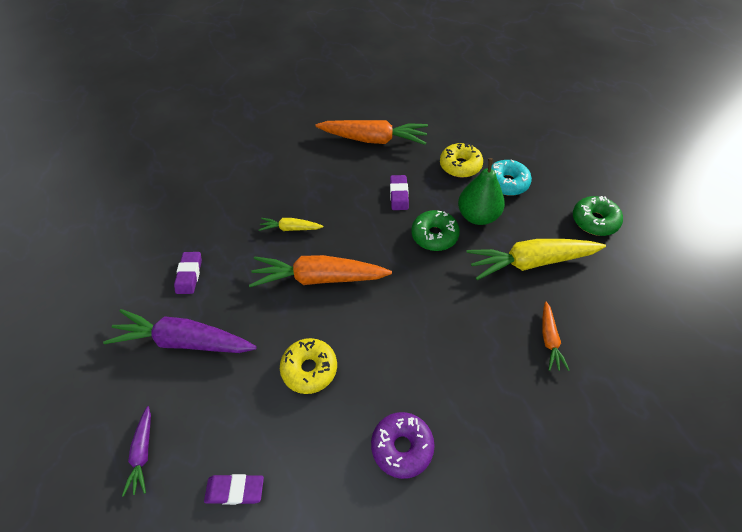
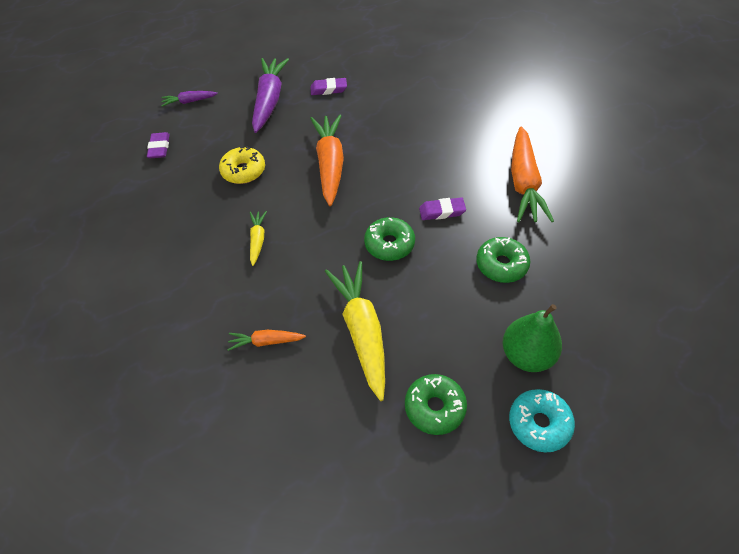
camera: 85 degrees right, 0 degrees up
(290, 228) = (384, 138): yellow carrot -> yellow carrot (258, 240)
(402, 447) = (176, 232): purple donut -> none
(460, 165) = (501, 265): yellow donut -> green donut
(478, 216) = (423, 282): green pear -> green pear (527, 355)
(507, 183) = (482, 312): turquoise donut -> turquoise donut (539, 423)

